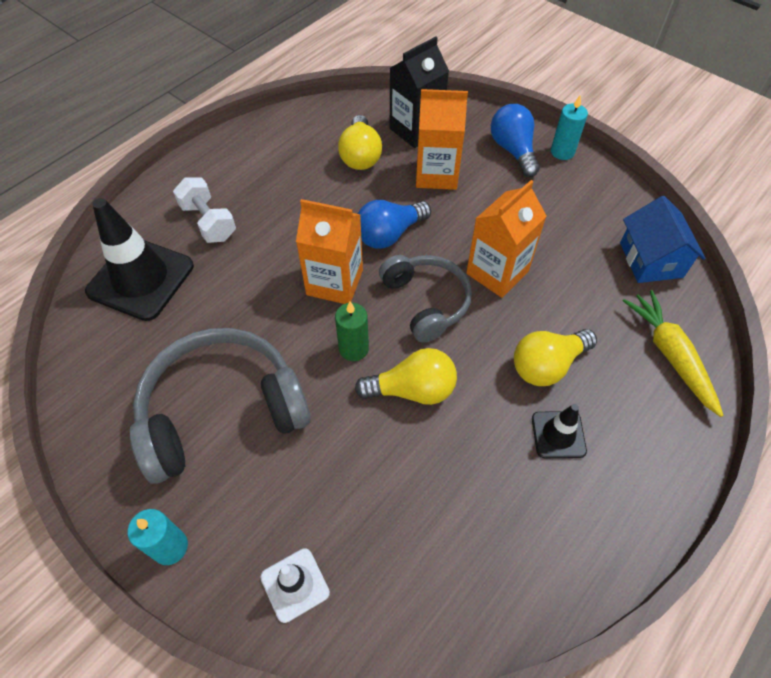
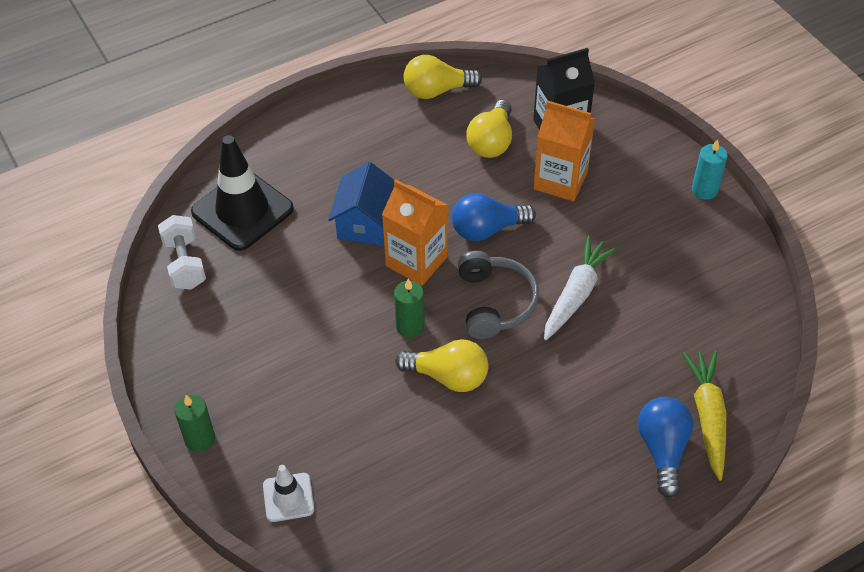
camera: 20 degrees right, 5 degrees down
(170, 547) = (200, 439): turquoise candle -> green candle
(208, 222) = (320, 172): white dumbbell -> white dumbbell (185, 263)
(222, 411) = (275, 346): grey headphones -> none
(497, 272) = (576, 294): orange carton -> white carrot
(513, 150) = (652, 175): blue light bulb -> blue light bulb (663, 450)
(547, 365) = (583, 391): yellow light bulb -> yellow light bulb (437, 91)
(558, 435) = (563, 453): black traffic cone -> none
(651, 260) = (739, 324): blue house -> blue house (366, 223)

